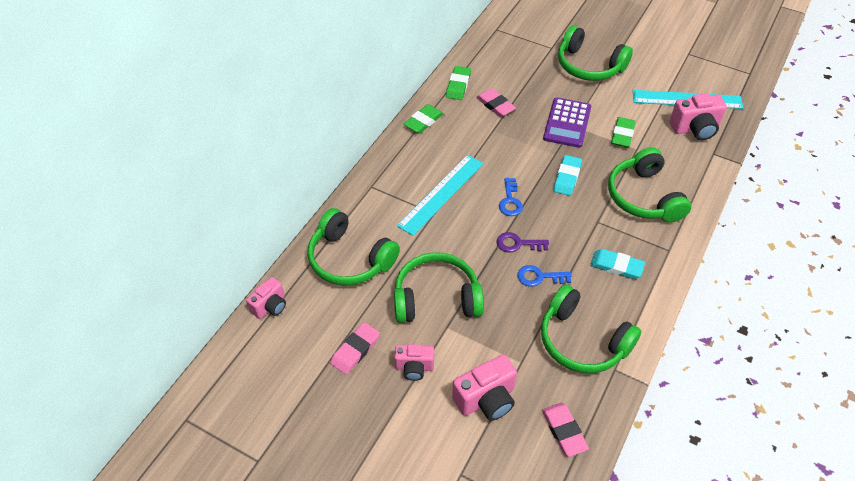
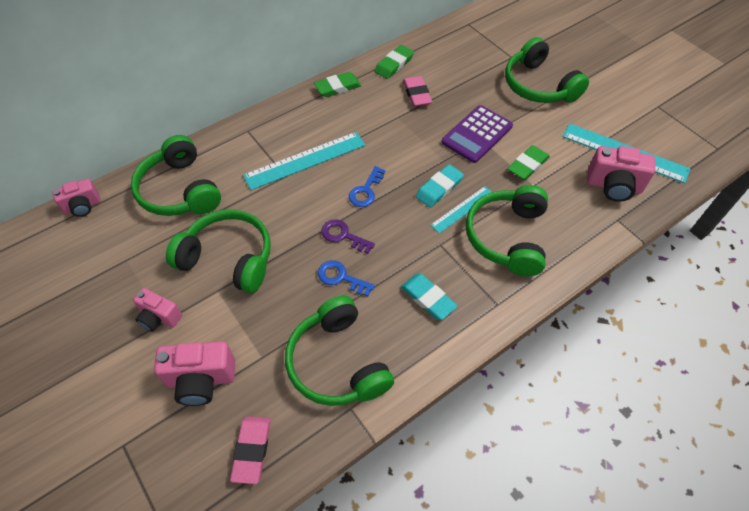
camera: 25 degrees right, 5 degrees up
(355, 350) = (121, 277): pink eraser -> none
(596, 188) = (462, 209): none -> turquoise ruler

